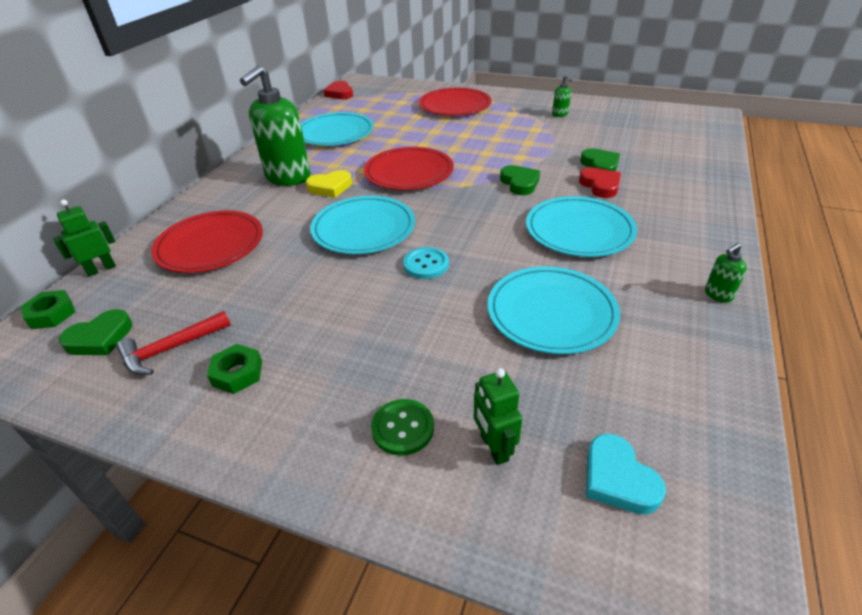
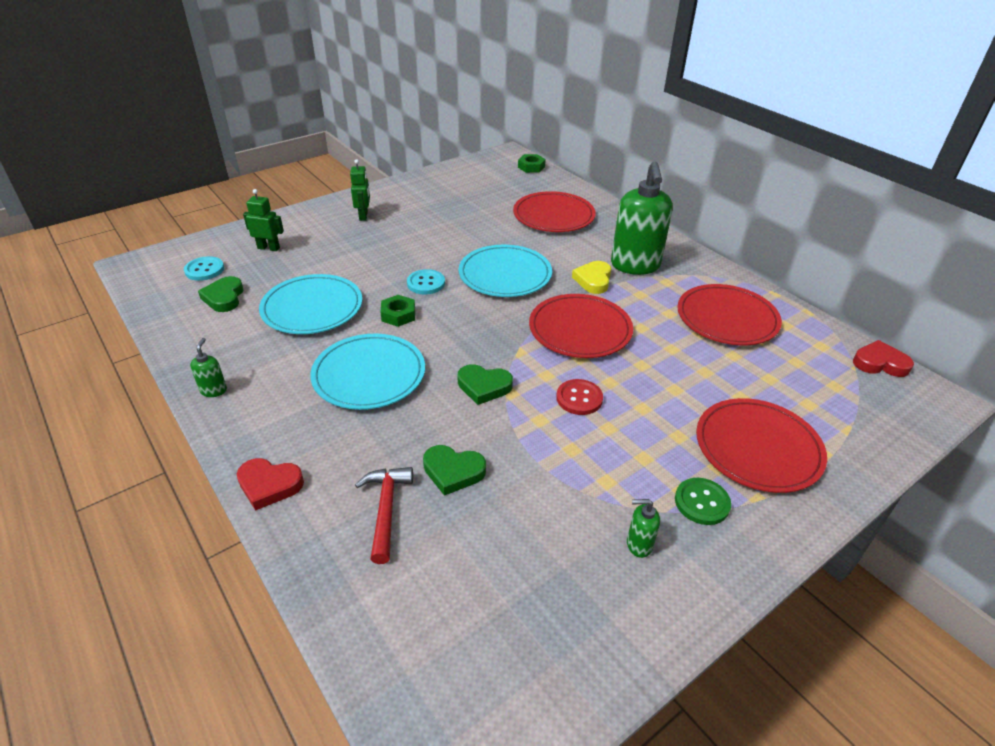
camera: 120 degrees right, 0 degrees up
(100, 338) = (491, 176): green heart -> green heart (224, 297)
(101, 269) = (565, 182): green robot -> green robot (363, 216)
(171, 349) = (456, 190): red hammer -> red hammer (386, 509)
(237, 373) = (413, 202): green nut -> green nut (398, 315)
(288, 177) = (635, 265): green soap dispenser -> green soap dispenser turned 150 degrees counterclockwise
(335, 133) = (727, 318): turquoise plate -> red plate
(403, 428) = (315, 231): green button -> green button (702, 502)
(483, 152) = (579, 398): none -> red button
(600, 185) = (415, 440): red heart -> red heart (269, 485)
(618, 479) = (204, 270): turquoise heart -> turquoise button

